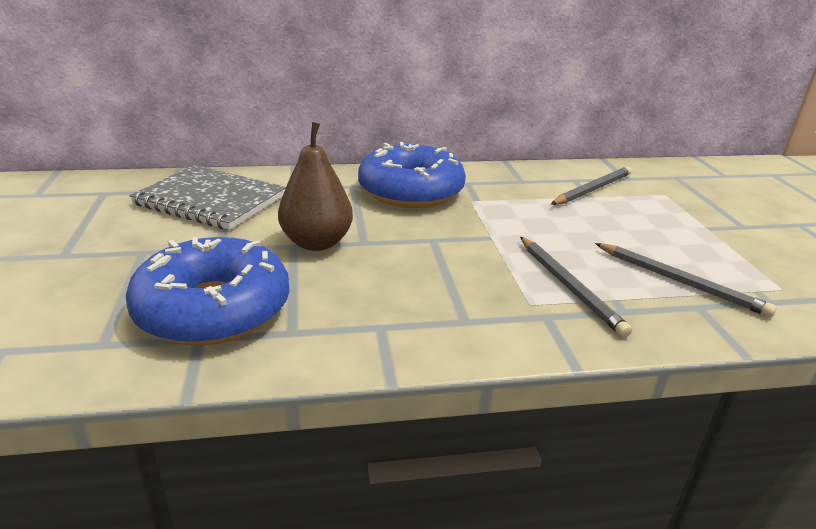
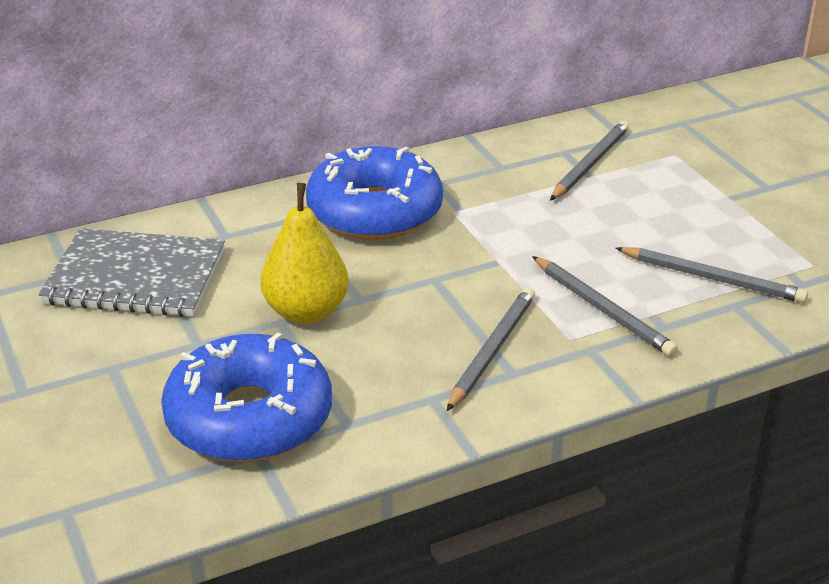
camera: 15 degrees left, 5 degrees up
(317, 243) = (306, 312): brown pear -> yellow pear
(454, 299) = (491, 350): none -> grey pencil

